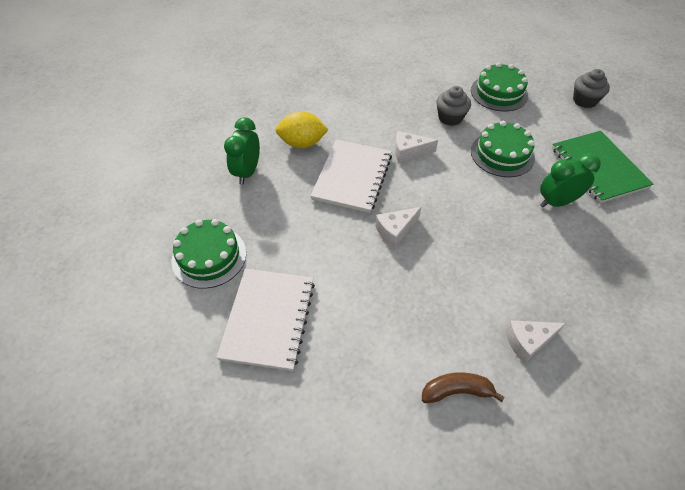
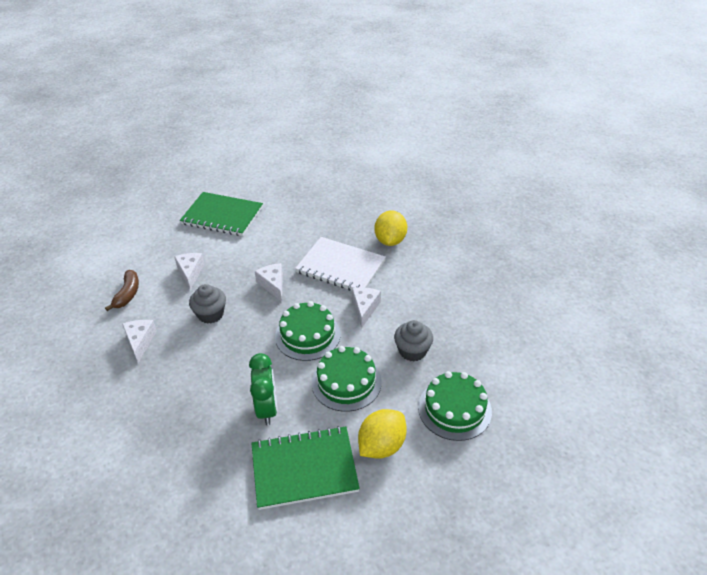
camera: 100 degrees right, 10 degrees down
(209, 256) = (283, 192): green cake -> green cake (307, 335)
(247, 172) = (361, 210): green clock -> none
(268, 319) = (222, 216): white notebook -> green notebook
(395, 324) = (190, 273): none -> white cheese
(552, 127) = (381, 445): none -> yellow lemon
(584, 100) = (431, 505): grey cupcake -> grey cupcake (210, 314)

